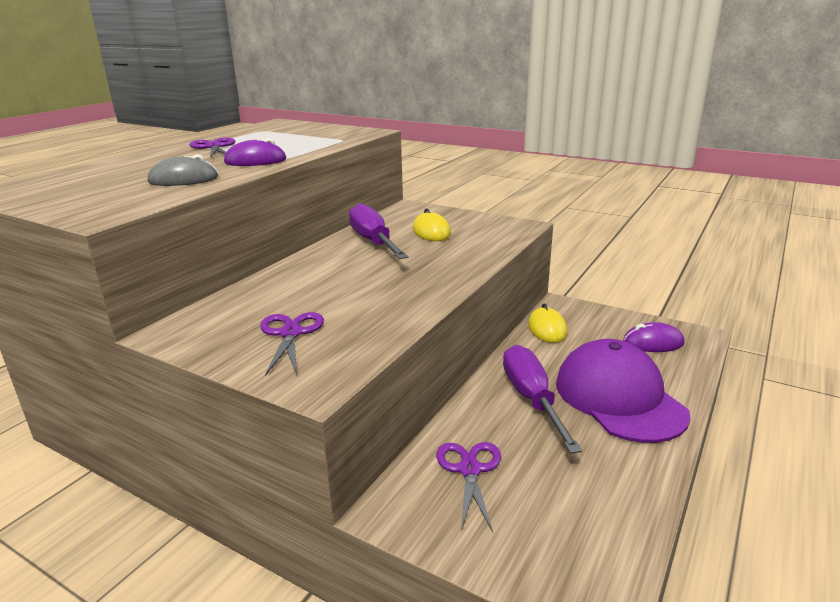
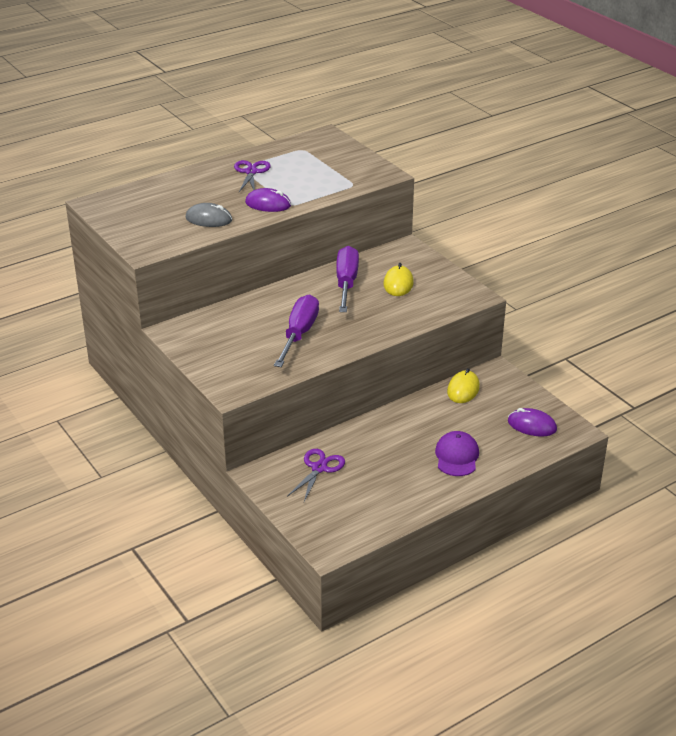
camera: 25 degrees right, 10 degrees up
(290, 333) = (238, 352): purple scissors -> none
(531, 398) = (397, 438): purple screwdriver -> purple screwdriver (299, 333)
(619, 398) = (457, 456): purple cap -> purple cap, size x0.56

